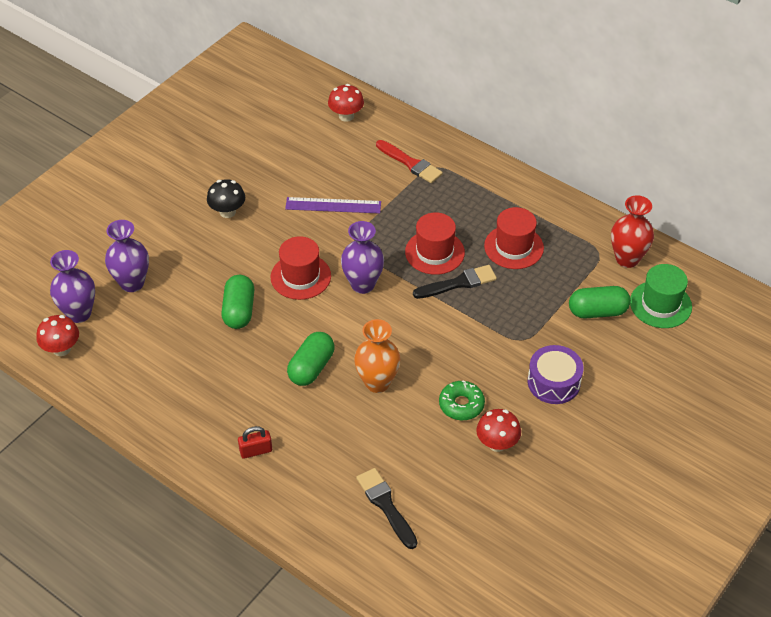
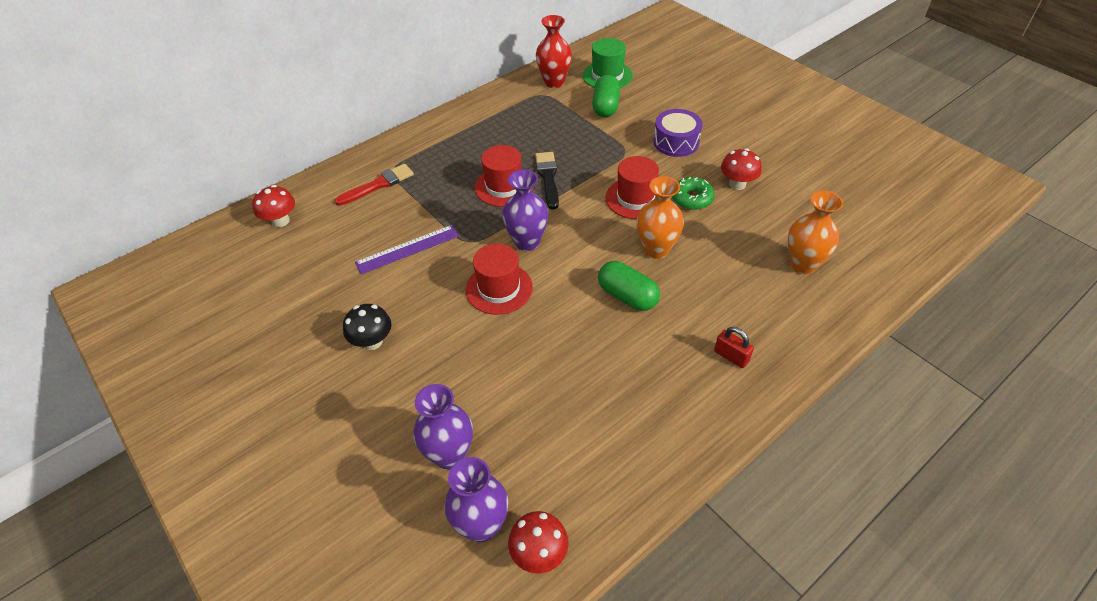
camera: 75 degrees left, 0 degrees up
(239, 311) = (531, 348): green capsule -> none
(256, 451) = (731, 356): red padlock -> red padlock turned 45 degrees counterclockwise
(333, 205) = (407, 249): purple ruler -> purple ruler turned 45 degrees clockwise
(386, 505) = (803, 264): black brush -> orange vase
(514, 247) = (517, 138): red hat -> red hat (635, 198)

